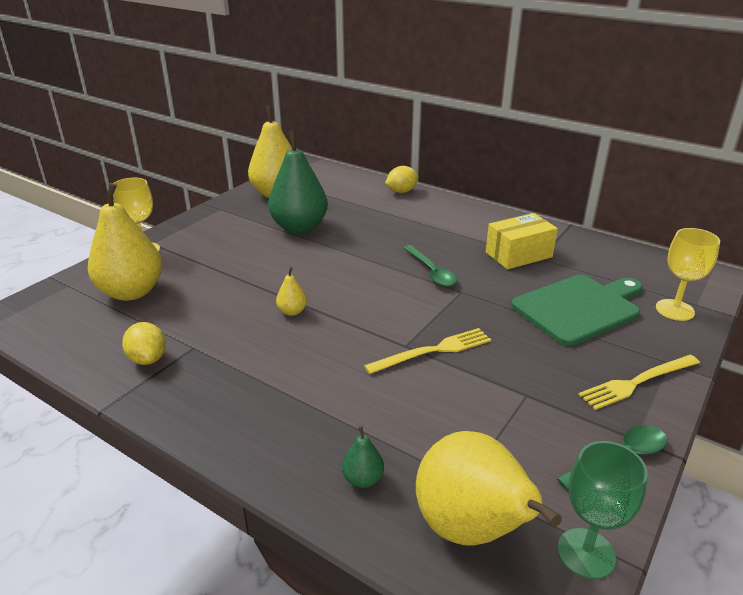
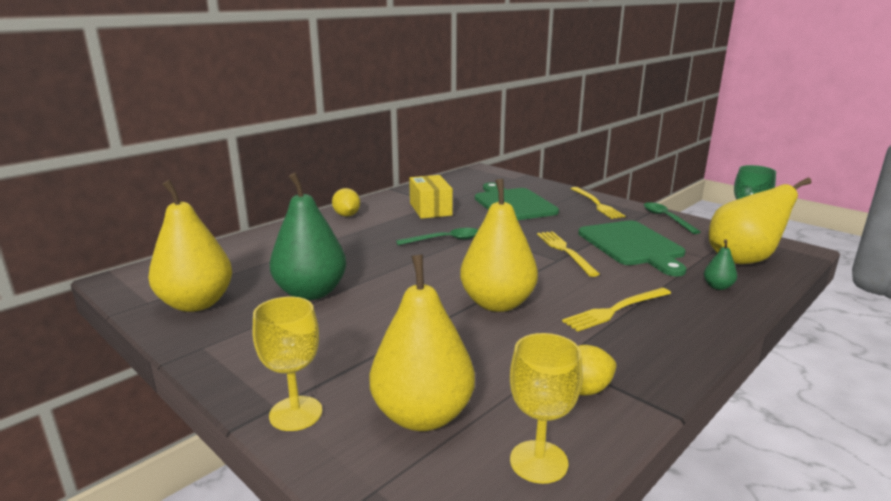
camera: 80 degrees left, 10 degrees down
(286, 384) = (615, 310): none -> yellow fork
(292, 311) = (497, 303): yellow pear -> yellow pear, size x2.36
(401, 191) = (267, 236): yellow lemon -> yellow lemon (347, 215)
(478, 409) = (632, 245): none -> green cutting board
(674, 310) = (520, 184): yellow goblet -> yellow goblet (538, 461)

